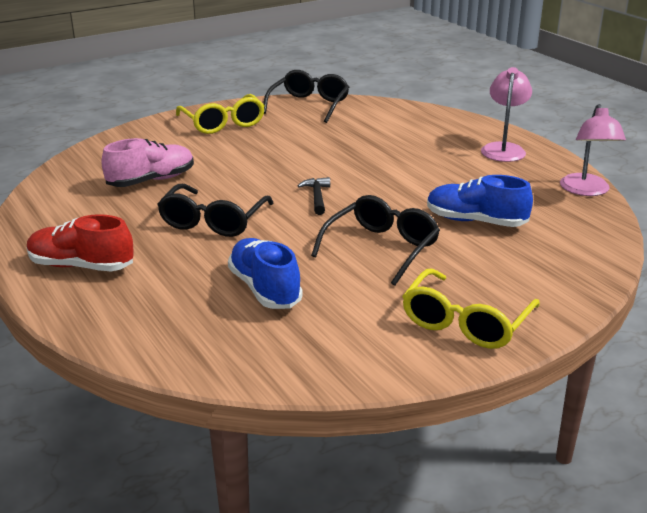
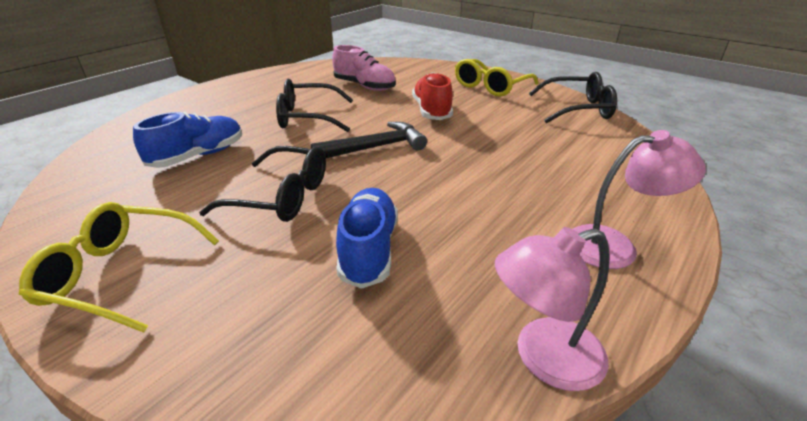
camera: 70 degrees right, 5 degrees up
(81, 266) = (229, 94): red shoe -> red shoe (432, 111)
(317, 197) = (376, 147): black hammer -> black hammer, size x1.67

